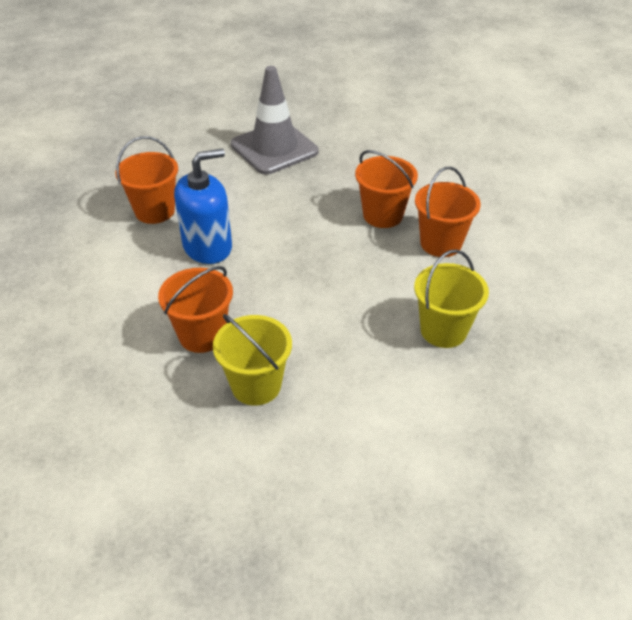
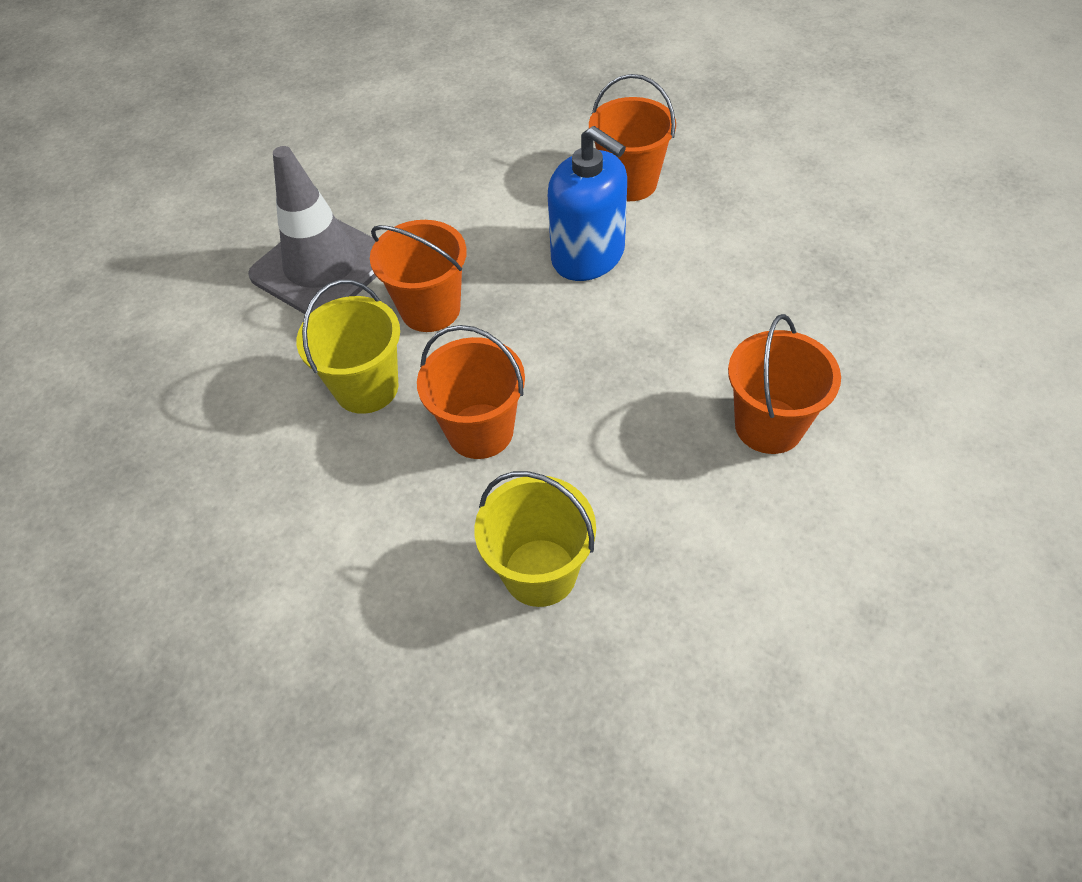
camera: 75 degrees right, 10 degrees up
(274, 148) = (849, 246): grey traffic cone -> grey traffic cone (322, 267)
(440, 243) = (743, 523): orange bucket -> orange bucket (480, 431)

